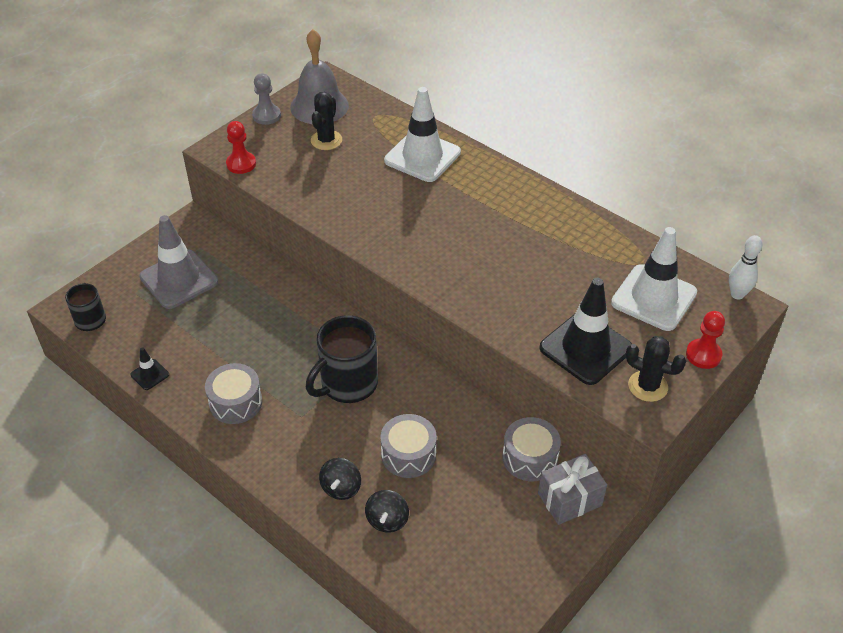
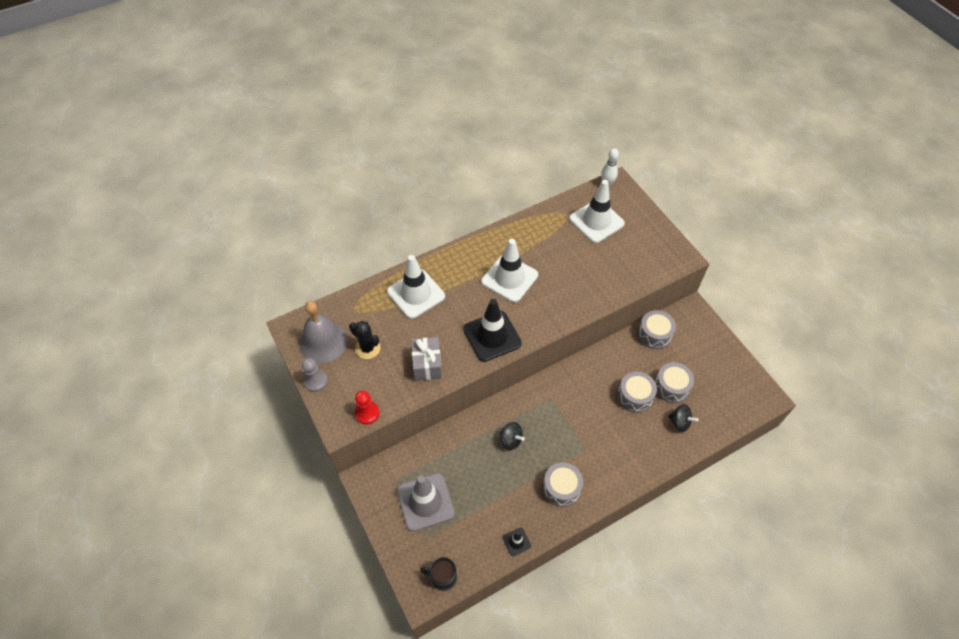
camera: 70 degrees left, 10 degrees up
(341, 488) = (650, 441): black spinning top -> black spinning top (511, 440)
(347, 384) = (568, 414): black mug -> none
(445, 497) = (671, 387): none -> grey drum
(494, 231) = (509, 278): none -> white traffic cone
(569, 499) = (688, 326): grey gift -> grey gift (427, 365)
(585, 348) = (625, 268): black traffic cone -> black traffic cone (492, 336)
(647, 386) = (662, 250): black cactus -> none
(703, 355) = (646, 217): red pawn -> none

